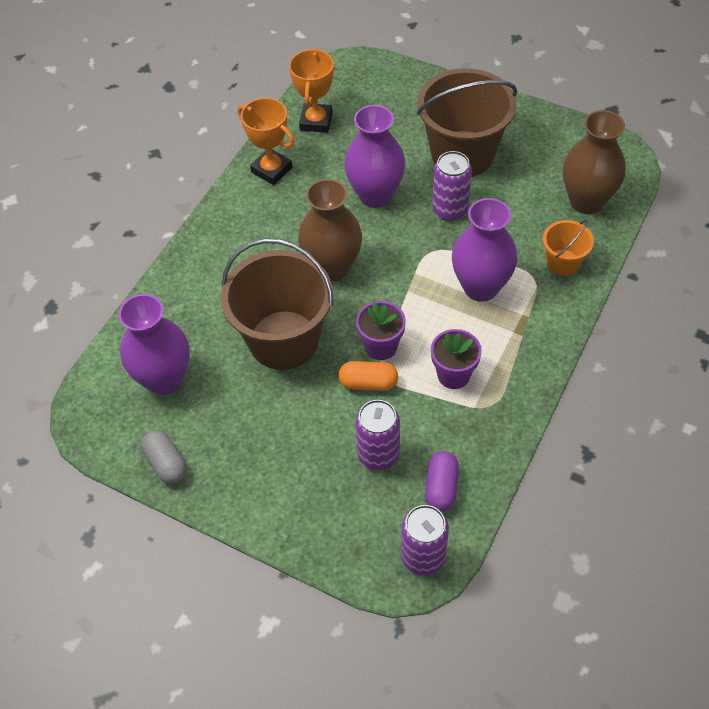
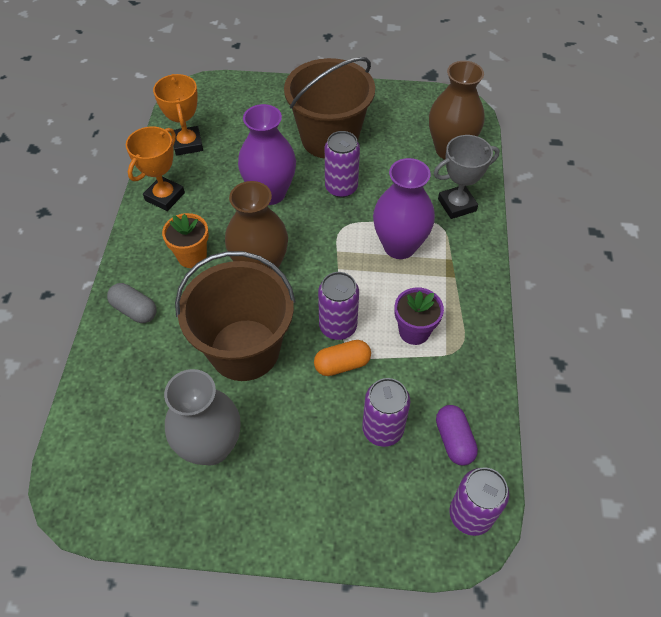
camera: 25 degrees left, 0 degrees up
(164, 379) = (142, 428): purple vase -> none
(166, 463) = (179, 515): grey capsule -> grey capsule (135, 310)
(217, 416) = (211, 446): none -> grey vase
(271, 170) = (165, 196): orange trophy -> orange trophy turned 75 degrees counterclockwise
(273, 237) = (192, 256): none -> orange flower pot
(381, 346) = (338, 326): purple flower pot -> purple can
(563, 262) = (457, 205): orange bucket -> grey trophy

